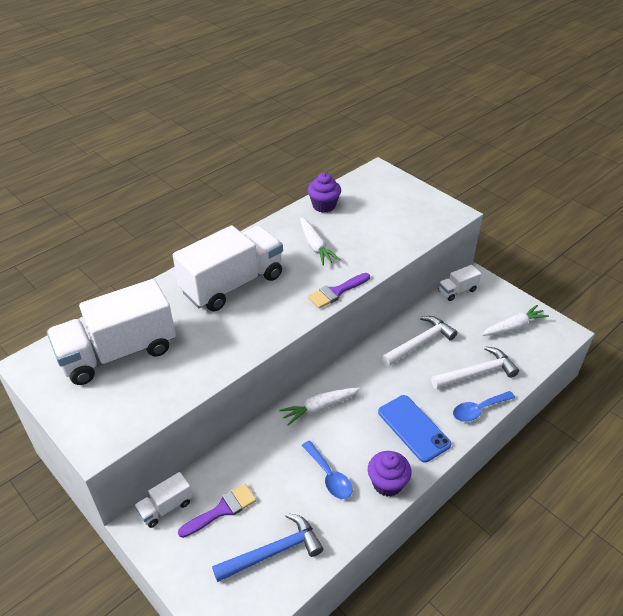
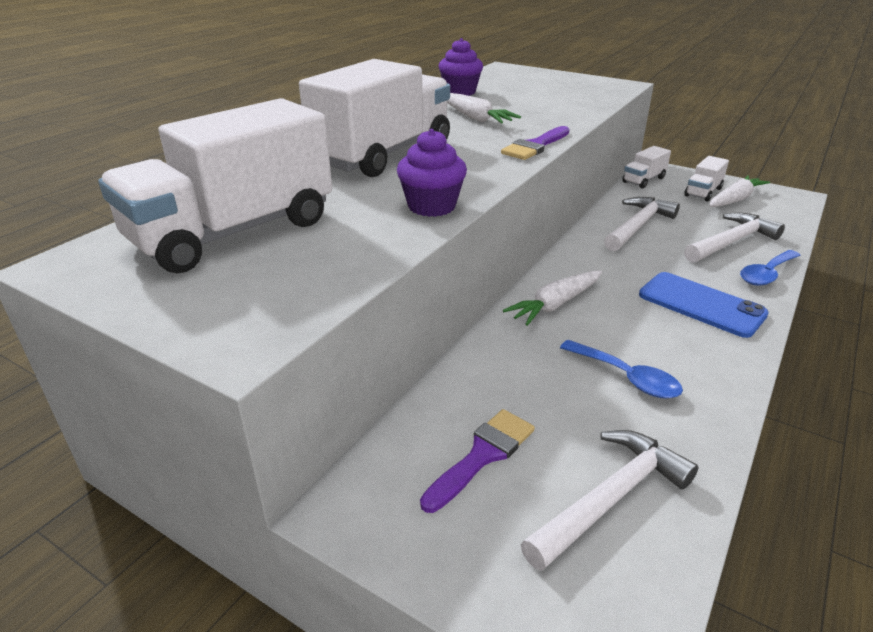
camera: 15 degrees left, 10 degrees down
(165, 507) = (378, 472): white truck -> white truck (703, 192)
(273, 552) = (610, 498): blue hammer -> white hammer
(387, 483) = (718, 370): purple cupcake -> purple cupcake (431, 206)

